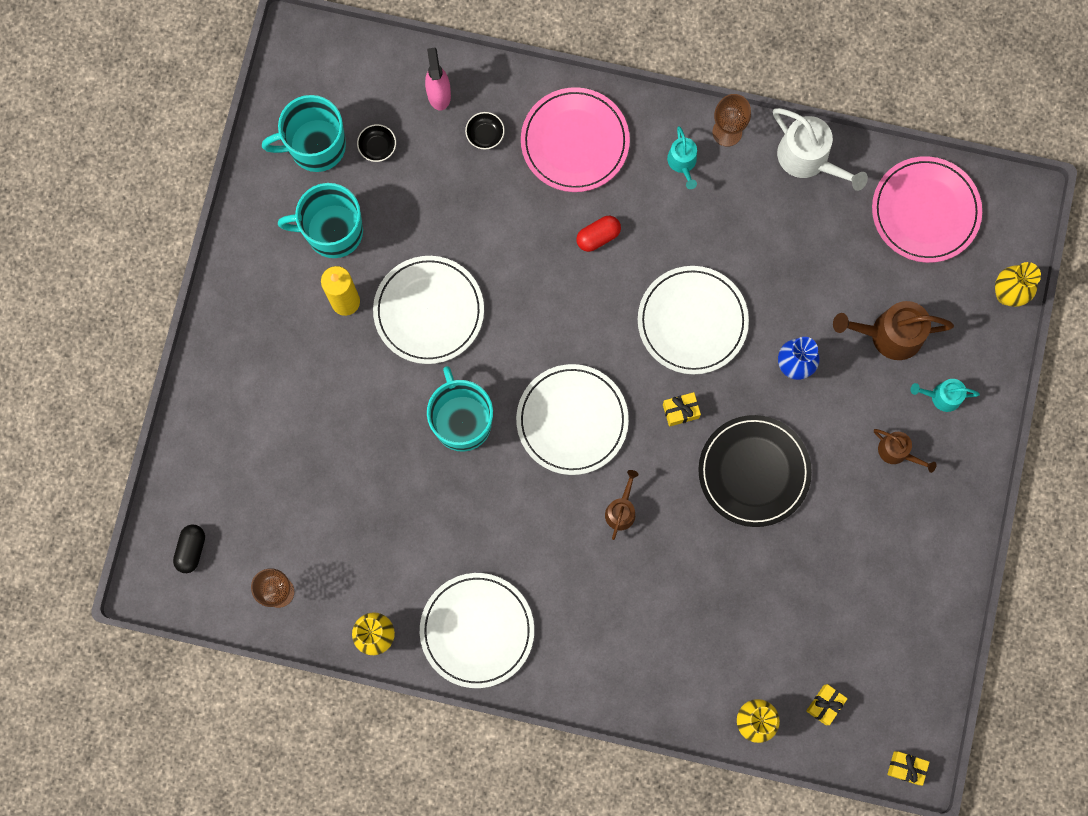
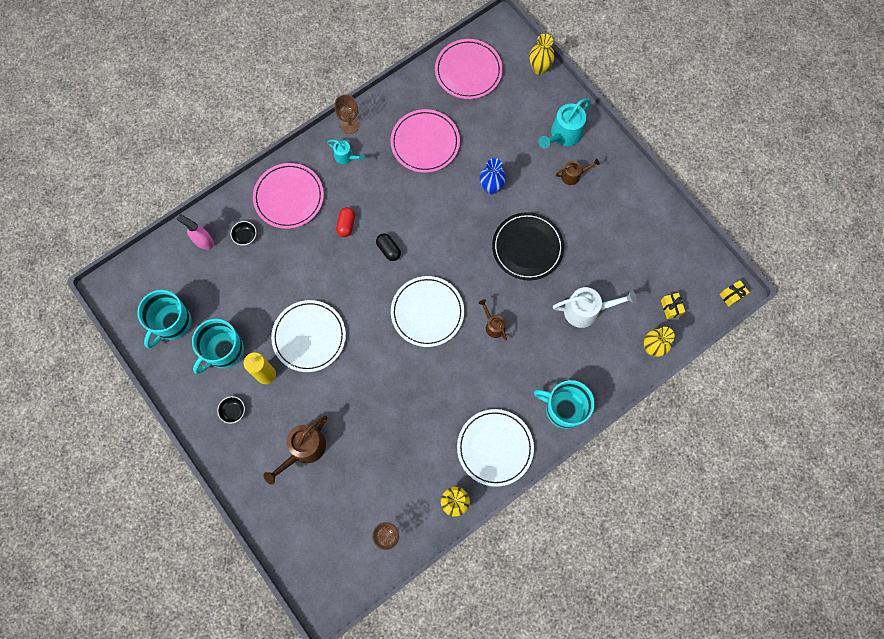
camera: 50 degrees left, 5 degrees down
(191, 550) = (325, 566): black capsule -> black capsule (388, 250)
(377, 147) = (202, 293): black bowl -> black bowl (233, 411)
(462, 421) = (380, 366): turquoise mug -> turquoise mug (564, 409)
(680, 411) = (468, 257): yellow gift -> none
(692, 321) = (428, 215): white plate -> none
(783, 239) = (425, 142): none -> pink plate
(808, 159) = (396, 100): white watering can -> white watering can (586, 310)
(889, 334) = (513, 133): brown watering can -> brown watering can (304, 449)
(942, 396) = (563, 135): turquoise watering can -> turquoise watering can, size x1.74

